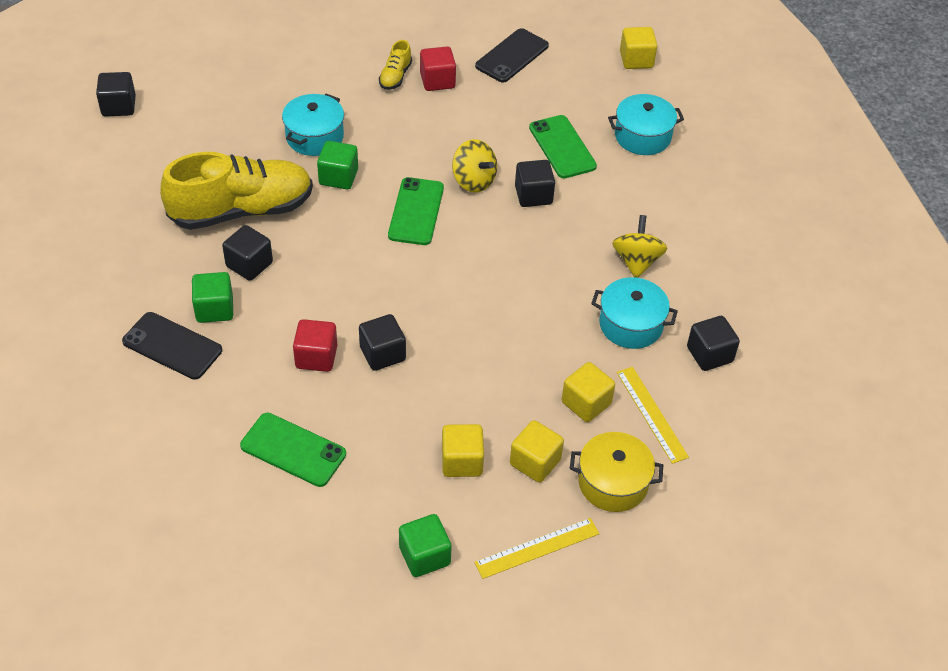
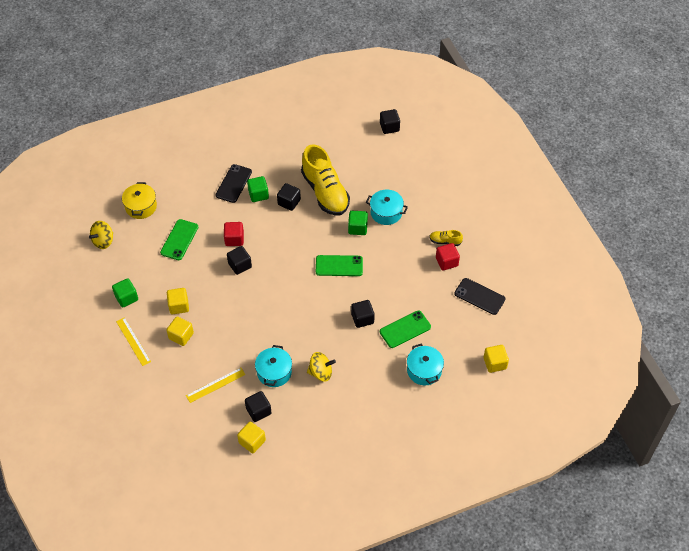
camera: 85 degrees right, 5 degrees up
(473, 181) = (368, 289): yellow spinning top -> yellow spinning top (103, 241)
(586, 403) = (219, 355): yellow cube -> yellow cube (252, 442)
(613, 483) = (172, 370): yellow pot -> yellow pot (141, 206)

